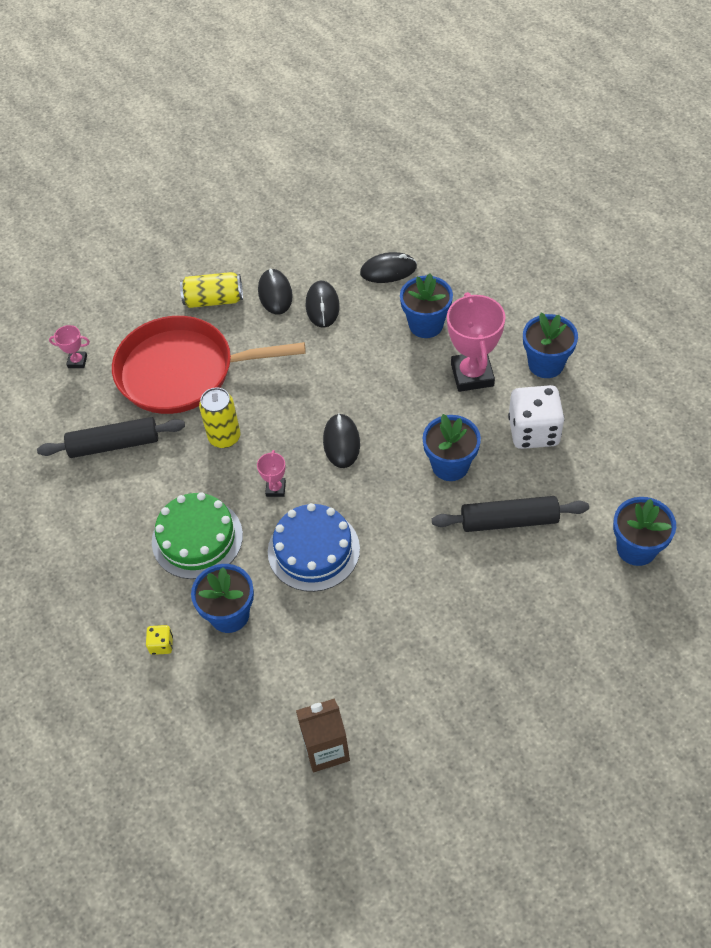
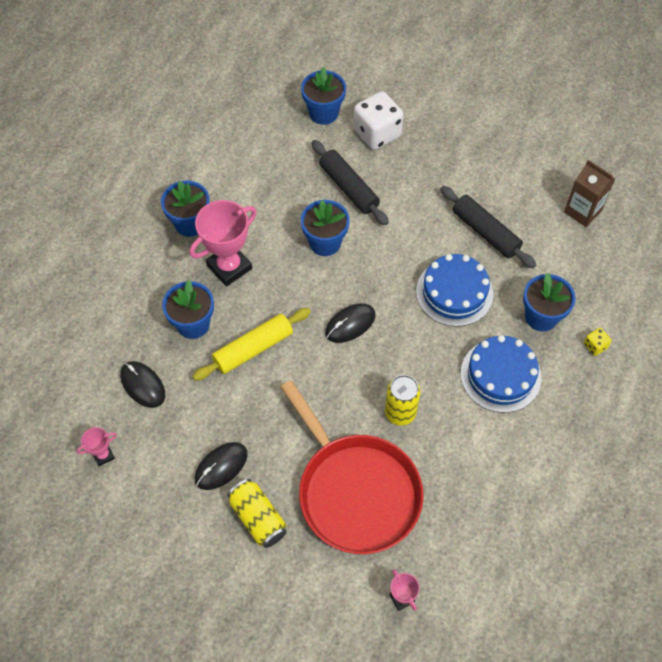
camera: 125 degrees left, 5 degrees up
(114, 444) = (464, 497): black rolling pin -> black rolling pin (485, 232)
(197, 538) = (500, 375): green cake -> blue cake
(276, 489) = (422, 346): pink trophy -> pink trophy (103, 455)
(322, 306) = (215, 417): black mouse -> none
(369, 358) = (253, 348): none -> yellow rolling pin
(533, 431) = (261, 205): white dice -> white dice (377, 133)

